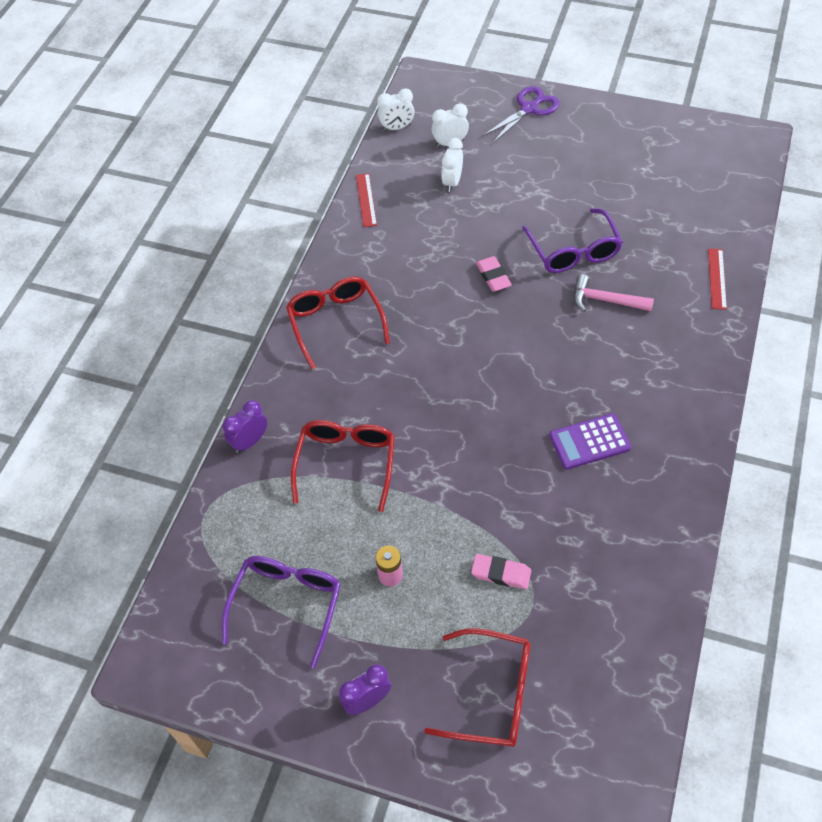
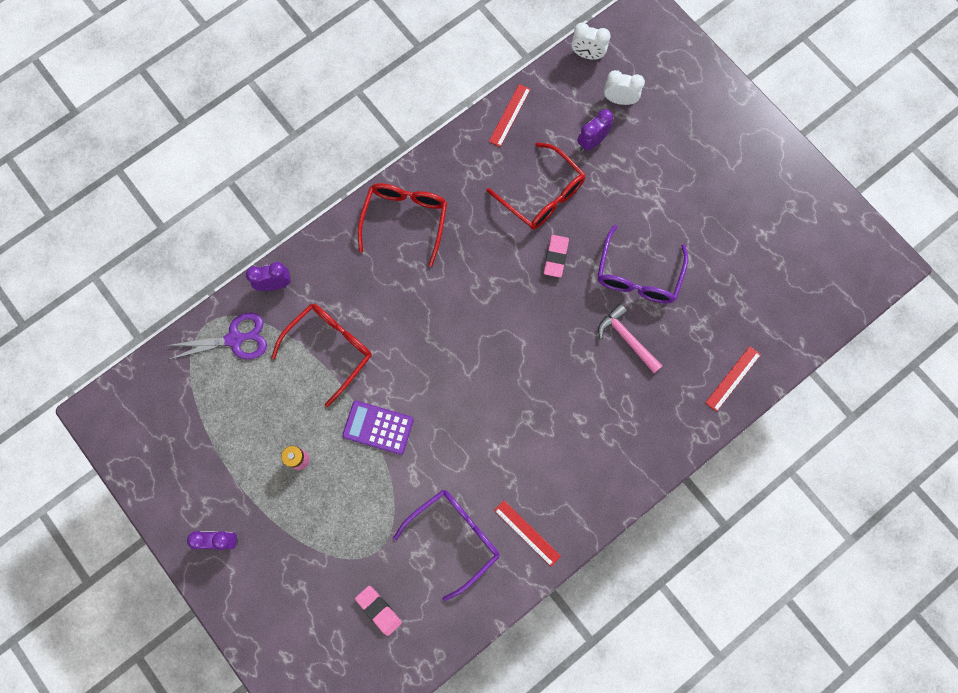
camera: 30 degrees right, 20 degrees up
(287, 604) = (217, 433): purple glasses -> purple glasses (455, 537)
(452, 182) = (591, 142): white clock -> purple clock
(493, 694) = (304, 594): red glasses -> red glasses (542, 195)
(501, 573) = (374, 511): pink eraser -> pink eraser (379, 610)
(529, 108) = (714, 105): purple scissors -> purple scissors (235, 339)
(589, 442) = (516, 452): purple calculator -> purple calculator (378, 427)
(655, 500) = (527, 533): none -> red ruler

